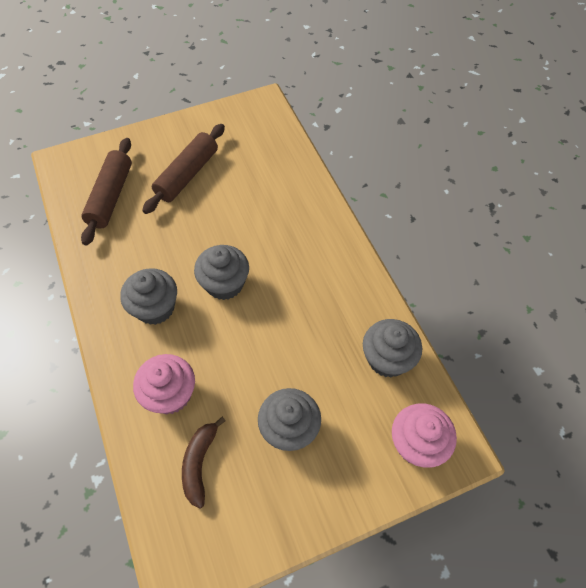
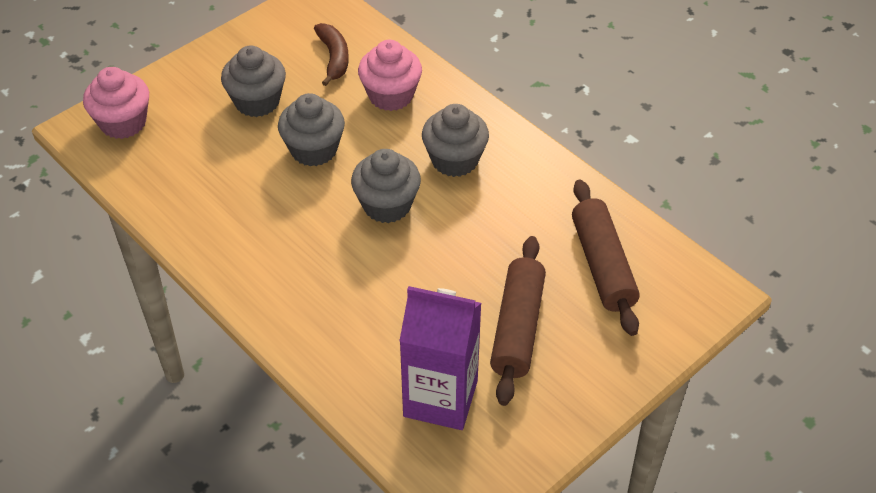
camera: 160 degrees right, 10 degrees down
(252, 150) = (440, 398): none -> purple carton
(387, 359) = (166, 183): grey cupcake -> grey cupcake (314, 149)

